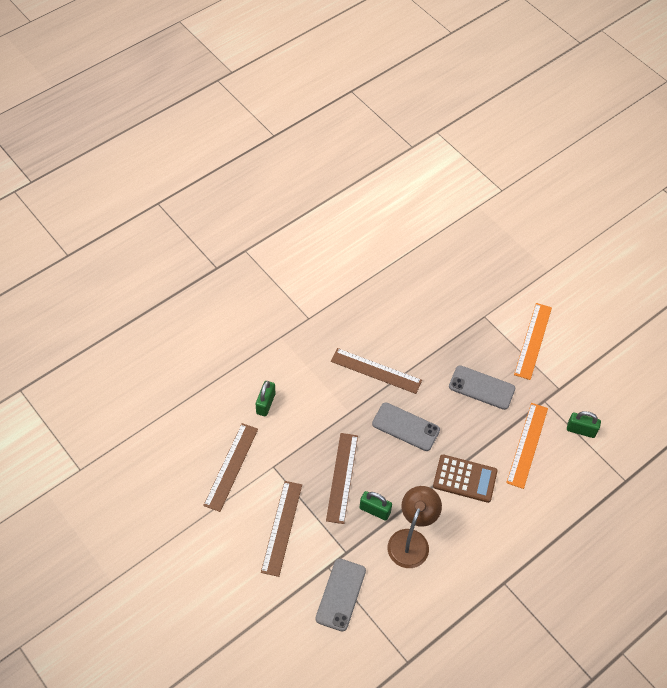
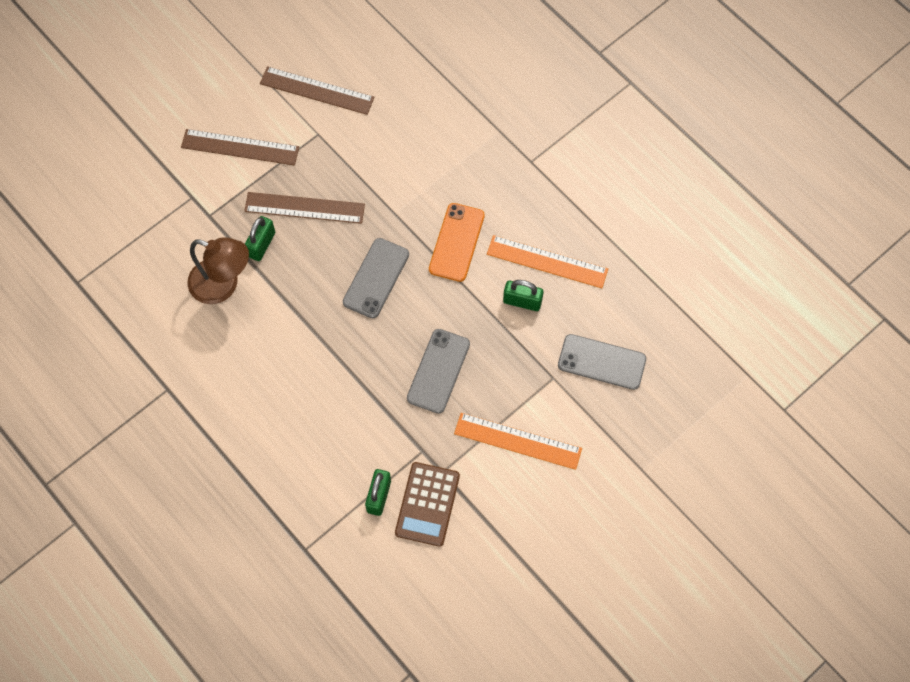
camera: 90 degrees right, 10 degrees up
(265, 403) = (402, 120): green padlock -> green padlock (522, 301)
(340, 594) = (158, 211): grey phone -> grey phone (601, 362)
(376, 370) = (456, 242): brown ruler -> orange phone
(465, 479) = (304, 347): brown calculator -> brown calculator (427, 504)
(527, 445) = (355, 425): orange ruler -> orange ruler (547, 261)

